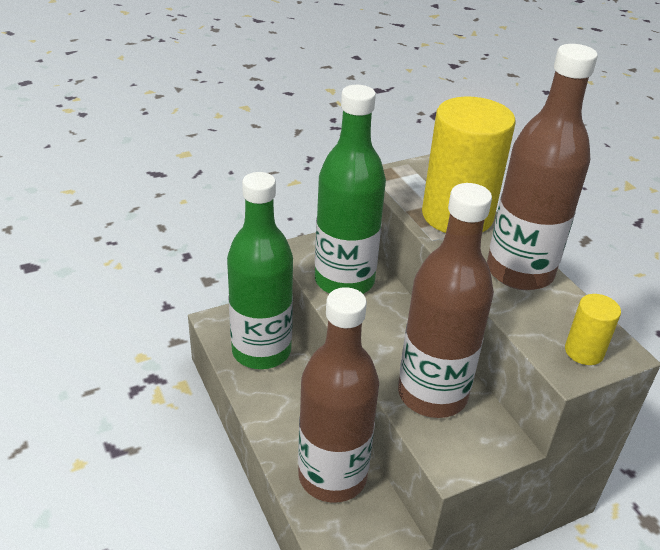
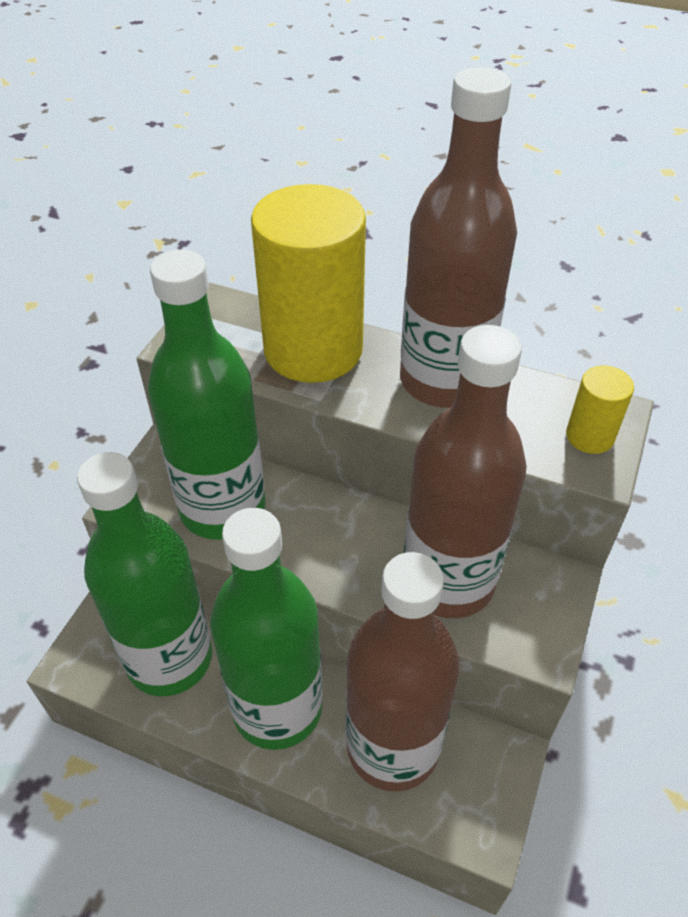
camera: 40 degrees left, 10 degrees up
(291, 412) = (277, 708): none -> green bottle

